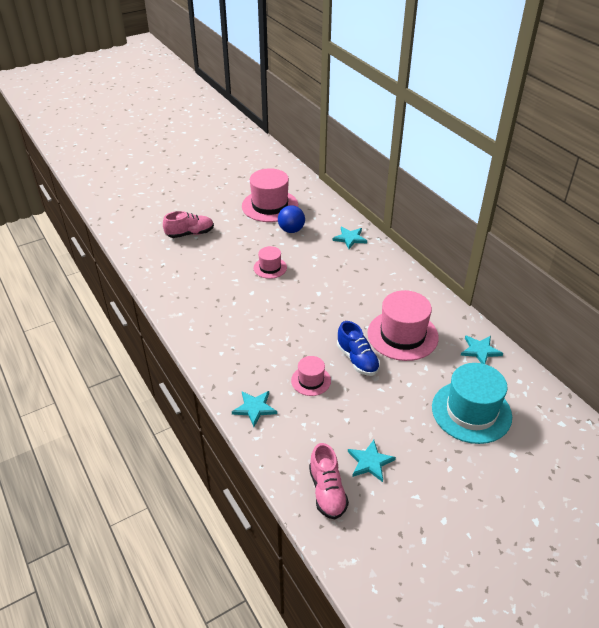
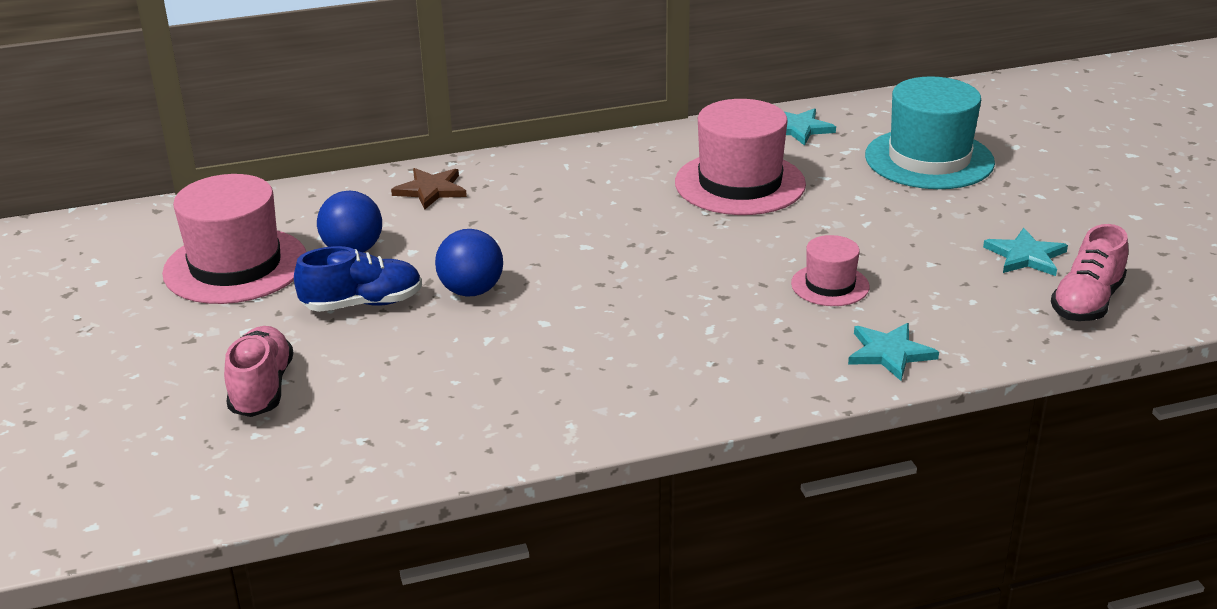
camera: 75 degrees left, 10 degrees down
(270, 268) = (471, 291): pink hat -> blue ball
(327, 491) = (1086, 302): pink shoe -> pink shoe turned 120 degrees clockwise
(350, 238) = (431, 190): turquoise star -> brown star
(357, 359) = (788, 233): blue shoe -> blue shoe (363, 304)

